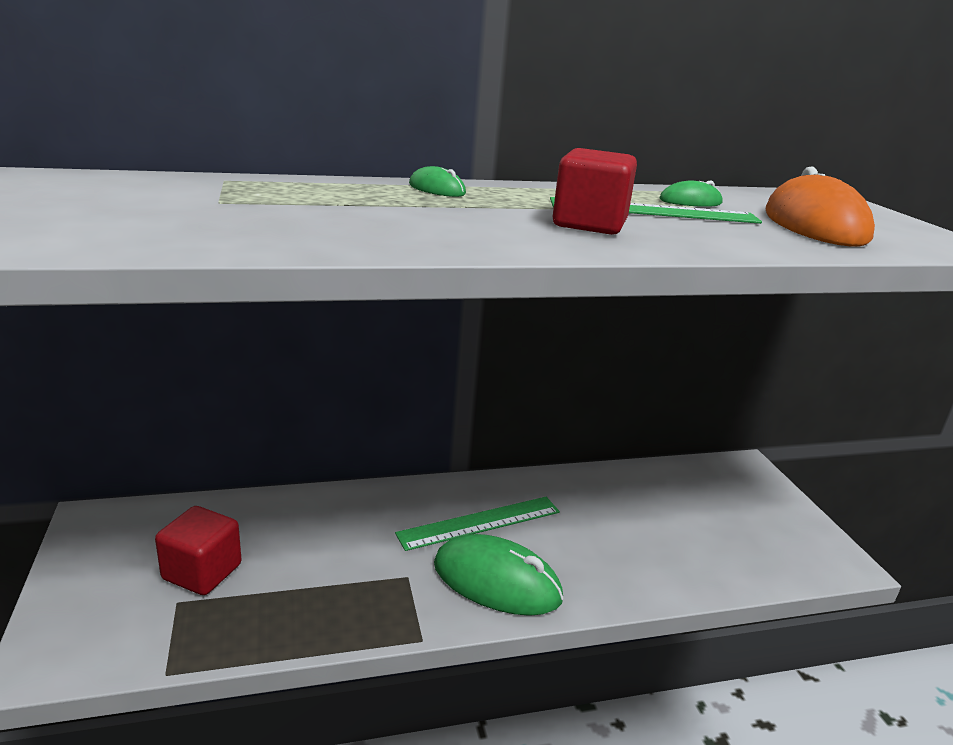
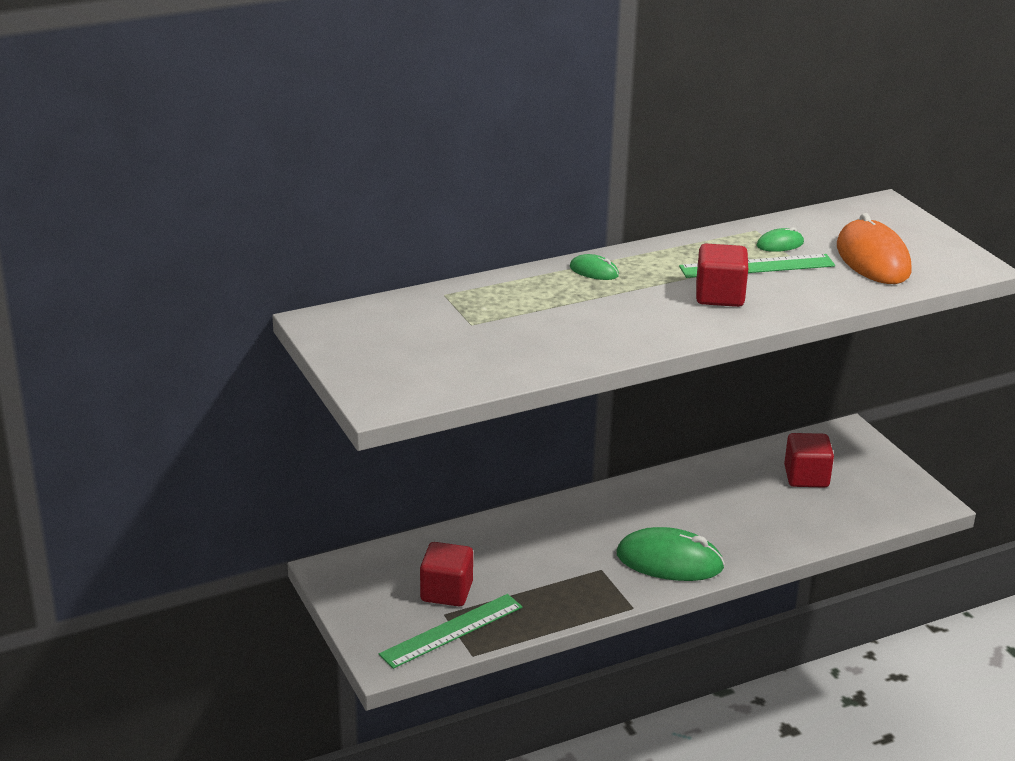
camera: 10 degrees left, 5 degrees up
(479, 522) = (637, 520): green ruler -> green ruler (451, 630)
(691, 506) = (806, 477): none -> red cube

